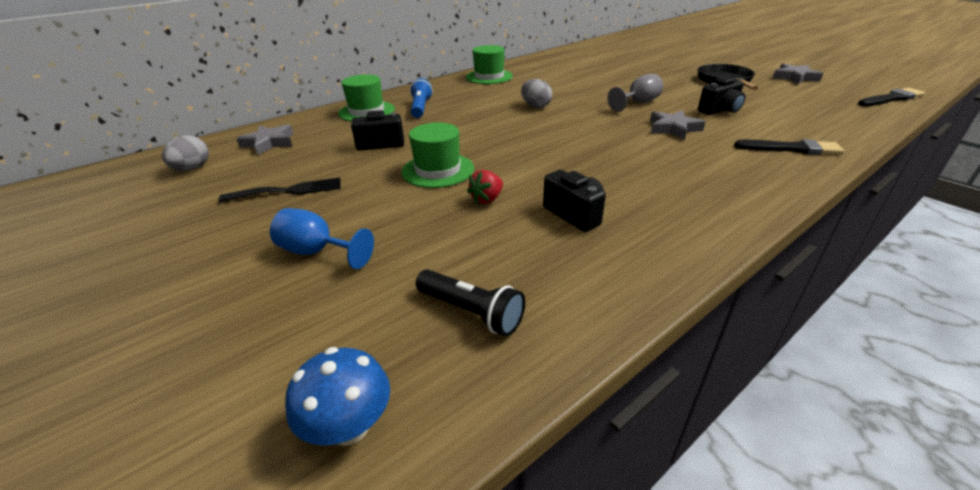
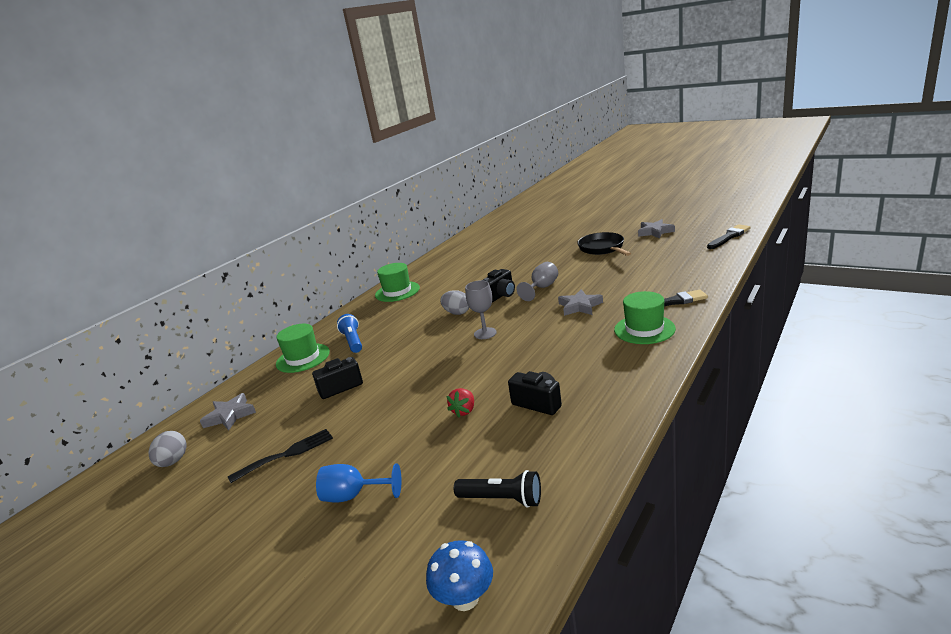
camera: 15 degrees left, 10 degrees down
(438, 170) = (408, 397): green hat -> green hat (644, 329)
(554, 130) = (485, 333): none -> grey goblet
(720, 110) = (609, 279): black camera -> black camera (500, 295)

